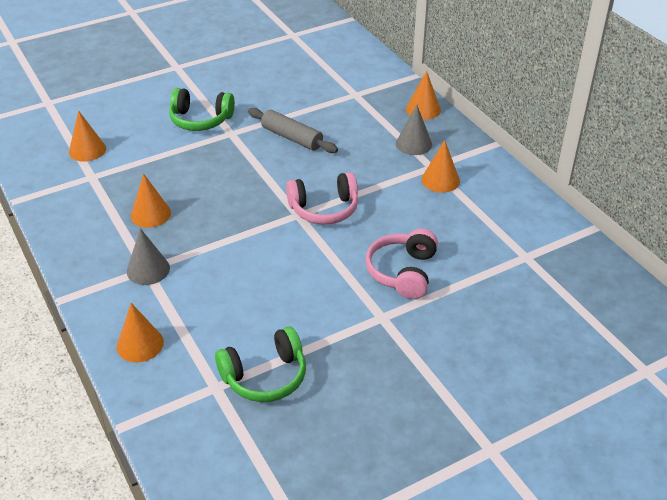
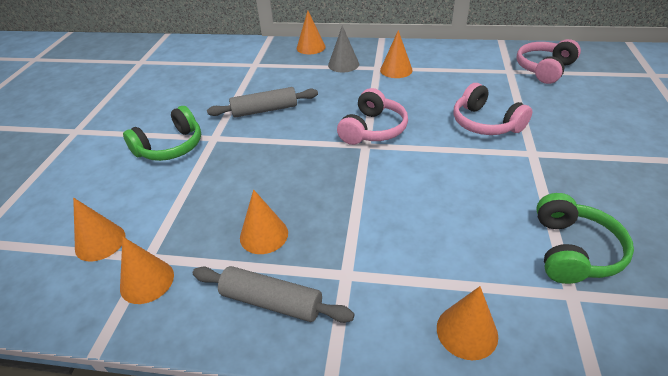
camera: 50 degrees left, 0 degrees up
(73, 188) = (147, 281): none -> orange cone
(98, 247) = (271, 302): none -> grey rolling pin
(148, 269) = (348, 273): grey cone -> none
(559, 281) = (544, 69): none -> pink headphones

